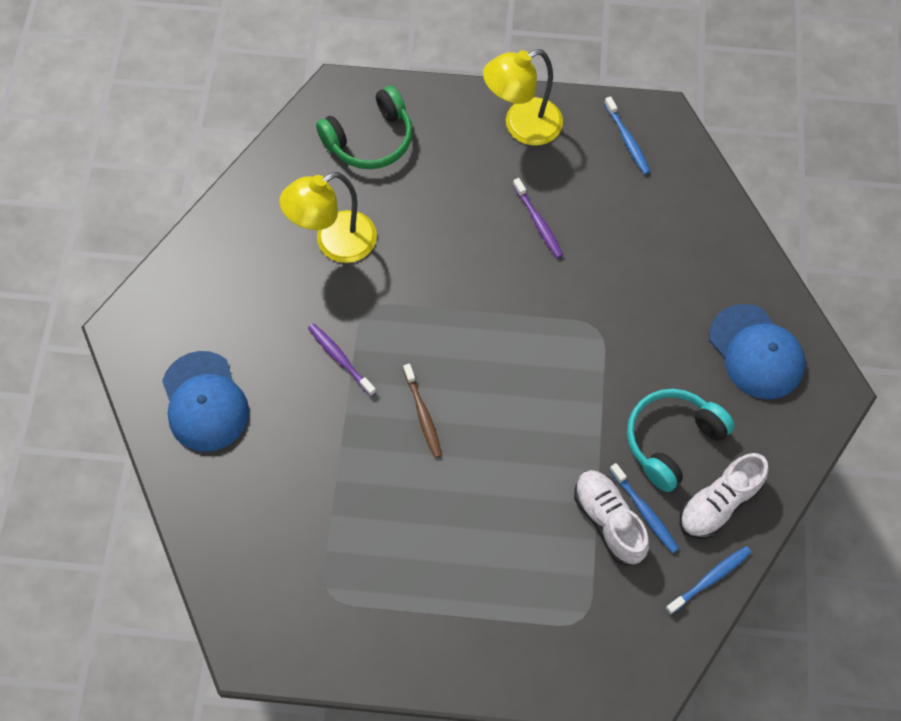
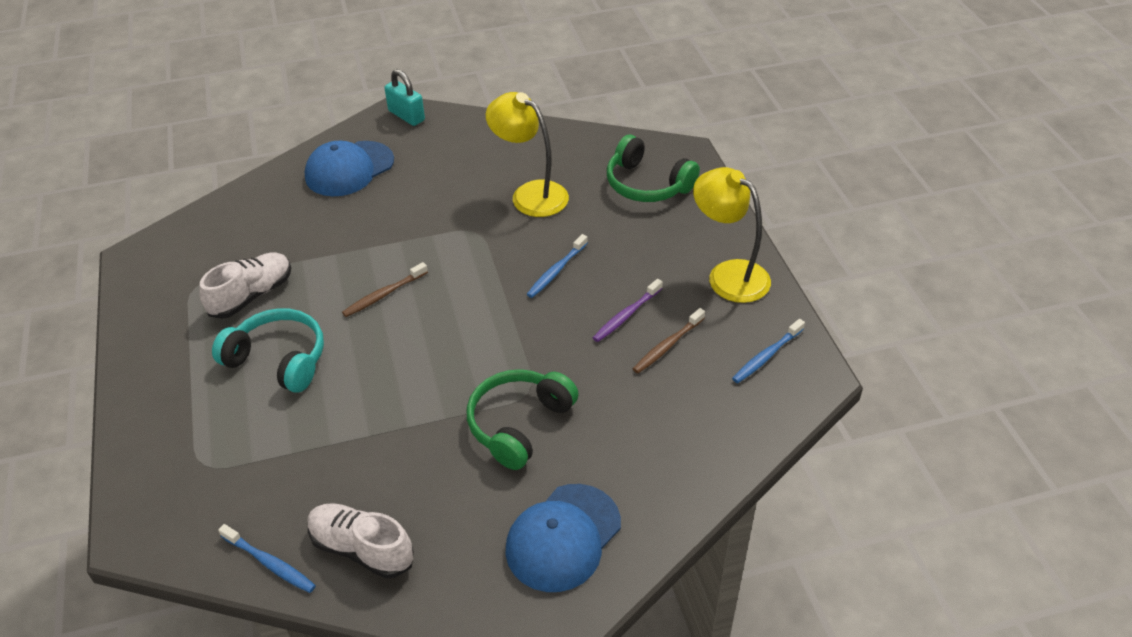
camera: 70 degrees right, 20 degrees down
(136, 321) = (406, 116): none -> turquoise padlock
(340, 359) = (419, 230): purple toothbrush -> none
(587, 205) = (668, 345): none -> brown toothbrush
(608, 521) = (315, 458): white shoe -> white shoe (252, 295)
(630, 347) = (519, 424): none -> green headphones
(644, 511) = (333, 485): blue toothbrush -> blue toothbrush (556, 271)
(671, 440) = (423, 487): turquoise headphones -> turquoise headphones (279, 359)

